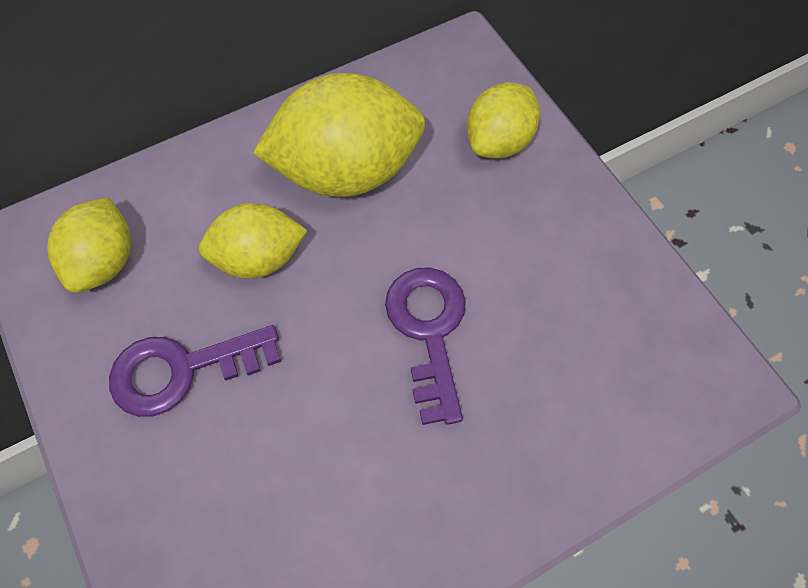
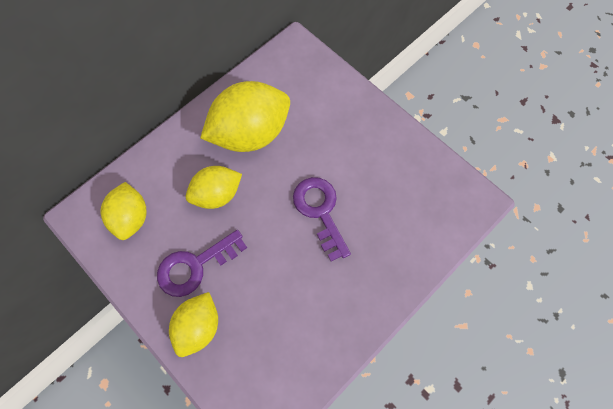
camera: 15 degrees left, 5 degrees up
(499, 141) = (329, 97): yellow lemon -> yellow lemon (199, 326)

